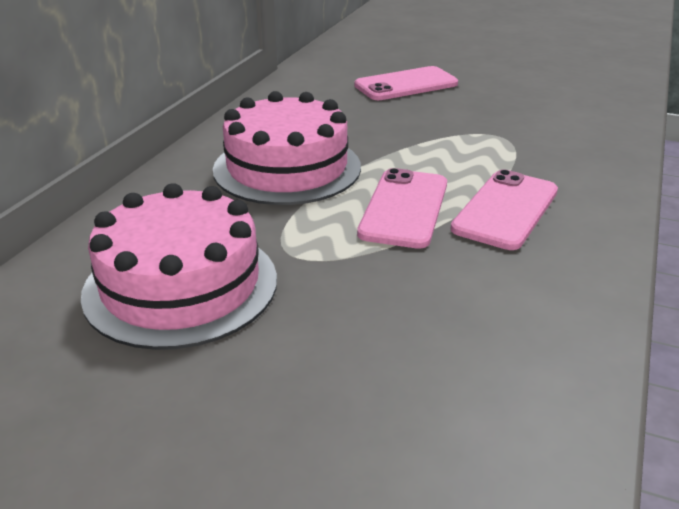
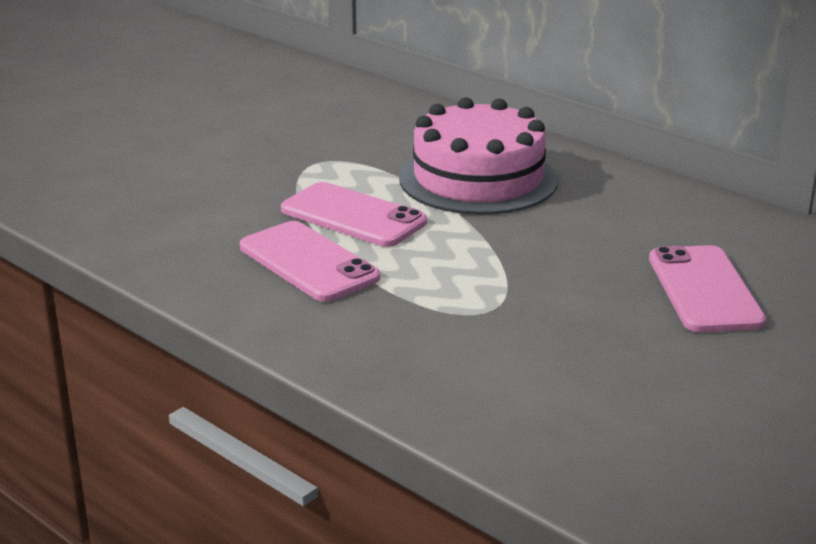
camera: 110 degrees right, 5 degrees down
(181, 285) = (313, 123): pink cake -> none

